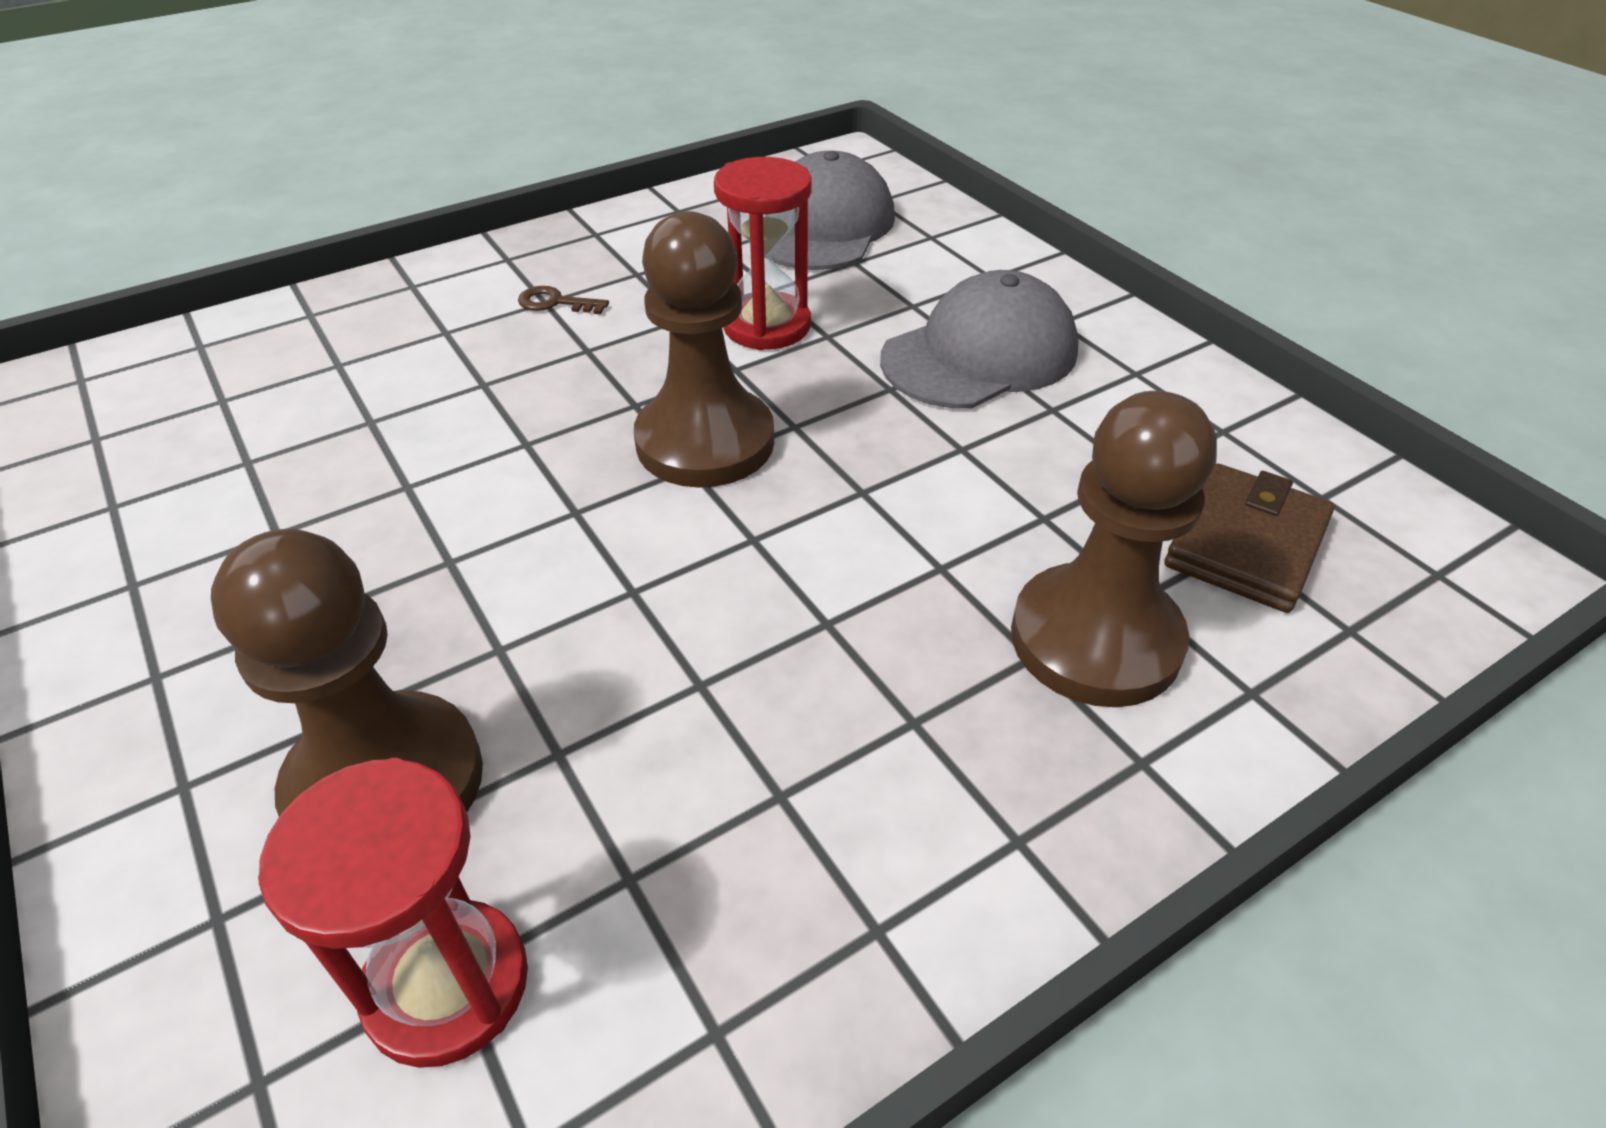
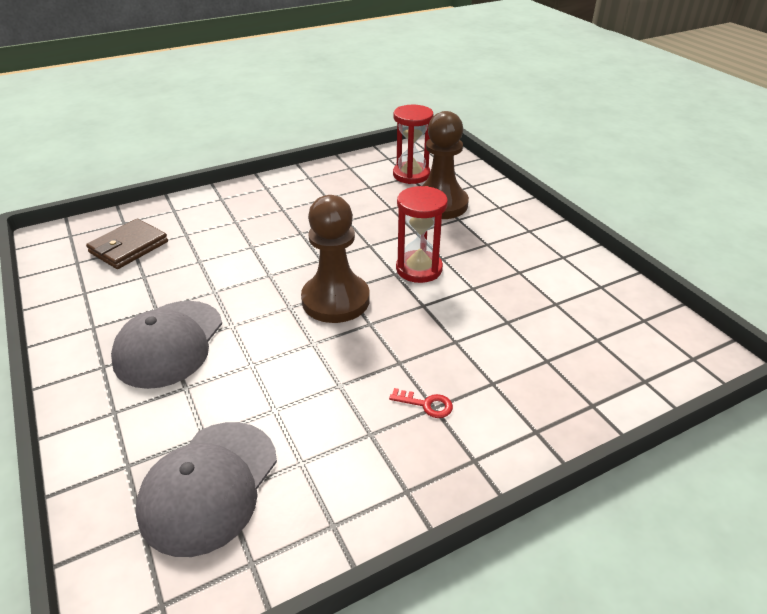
camera: 175 degrees left, 5 degrees down
(555, 303) = (426, 404): brown key -> red key
(766, 326) = (287, 374): red hourglass -> red hourglass (419, 269)
(980, 354) = (169, 343): grey cap -> grey cap turned 45 degrees counterclockwise
(1095, 639) = (211, 224): brown pawn -> none

